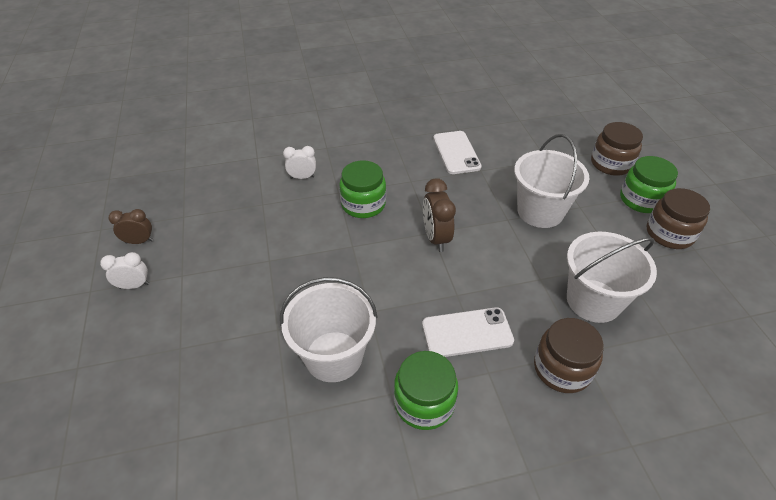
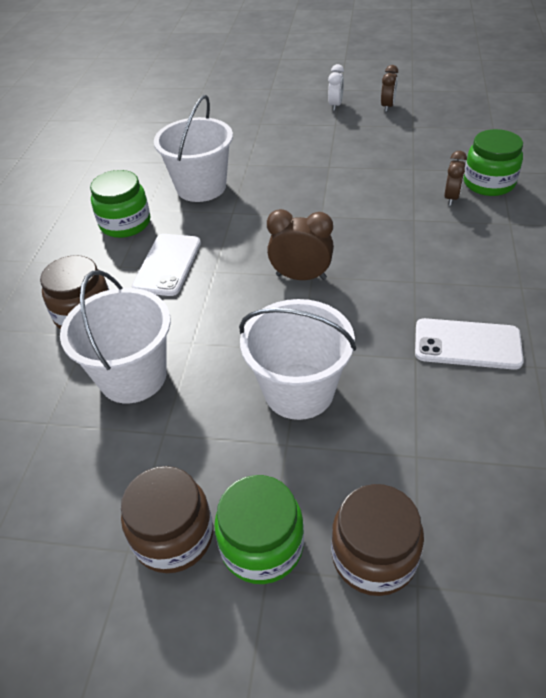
camera: 115 degrees right, 0 degrees up
(302, 177) = (451, 198): white clock -> brown clock
(363, 204) = (384, 234): green jar -> green jar (488, 183)

